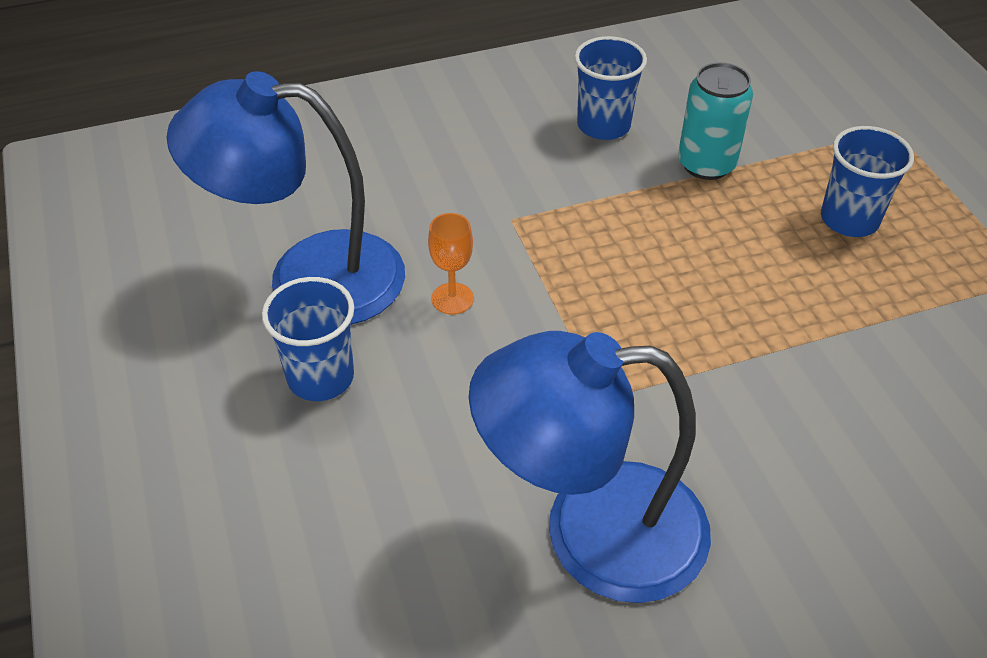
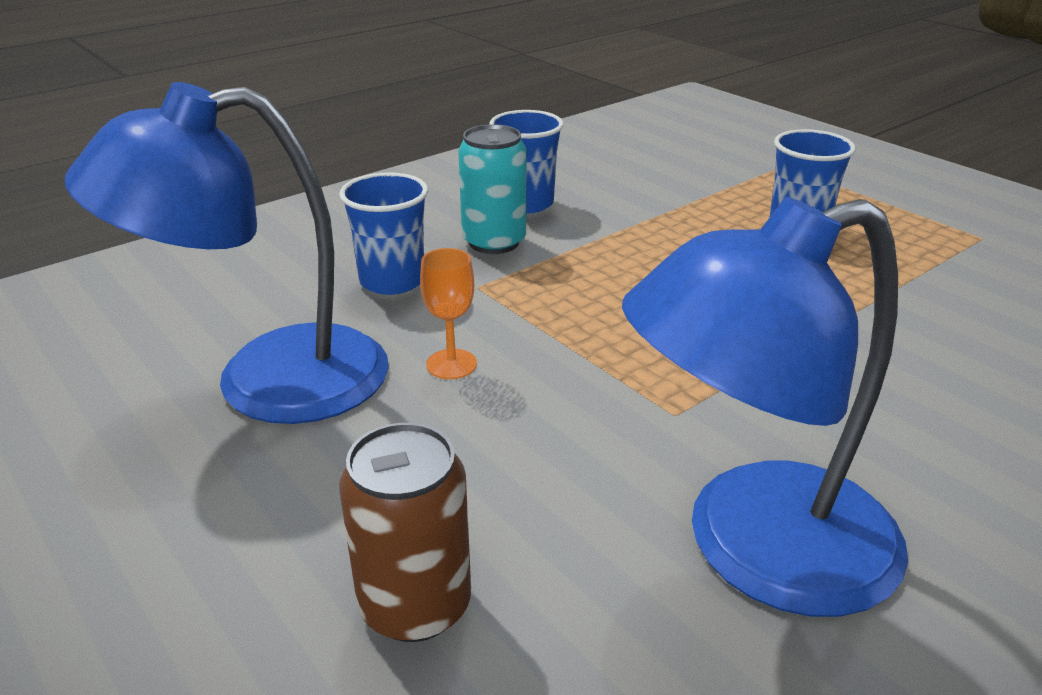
camera: 20 degrees left, 15 degrees down
(320, 377) = (327, 475): blue cup -> blue cup (392, 281)
(338, 498) = (415, 605): none -> brown can
(706, 164) = (641, 213): turquoise can -> turquoise can (494, 242)

